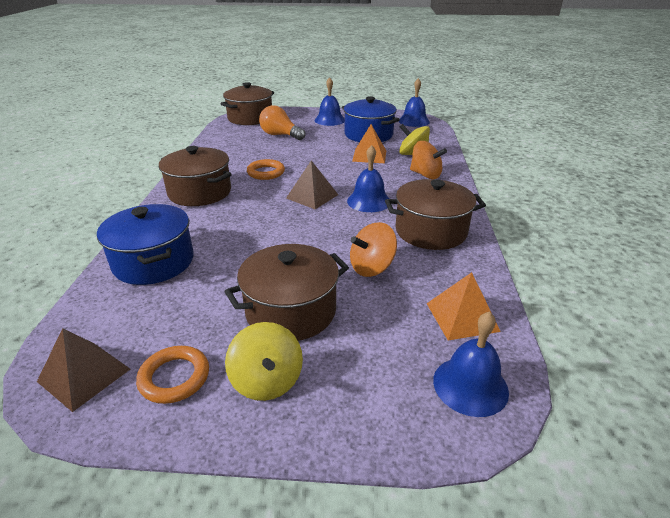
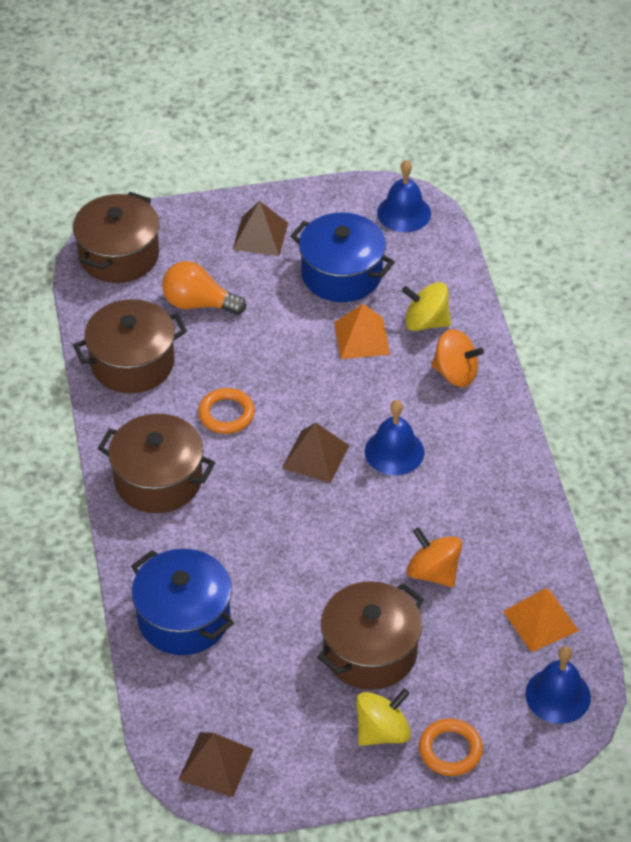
camera: 15 degrees left, 15 degrees up
(174, 377) = (299, 747): orange ring -> orange ring (450, 750)
(267, 381) = (382, 731): yellow spinning top -> yellow spinning top turned 90 degrees counterclockwise
(329, 120) = (260, 236): blue bell -> brown pyramid
(371, 267) = (433, 572): orange spinning top -> orange spinning top turned 90 degrees clockwise
(430, 231) = (486, 496): brown pot -> brown pot (132, 363)

